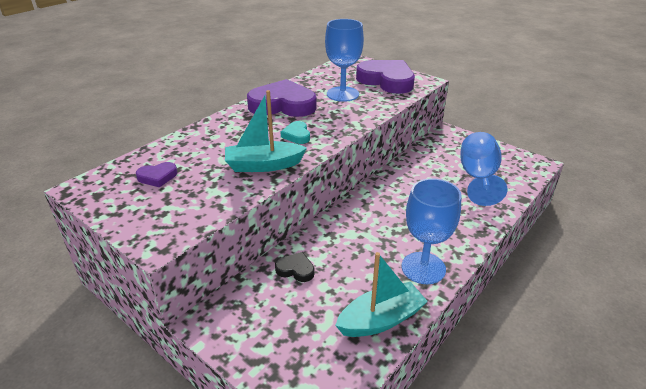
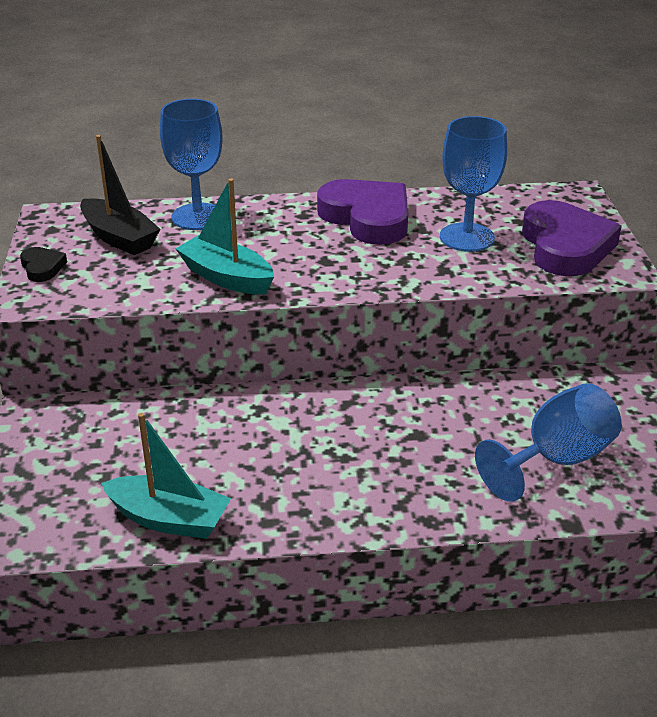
camera: 45 degrees right, 0 degrees up
(157, 177) = (119, 238): purple heart -> black boat
(295, 269) = (170, 420): black heart -> black heart (42, 267)
(297, 135) = (318, 262): turquoise heart -> none
(423, 268) = (293, 506): blue goblet -> blue goblet (198, 217)

